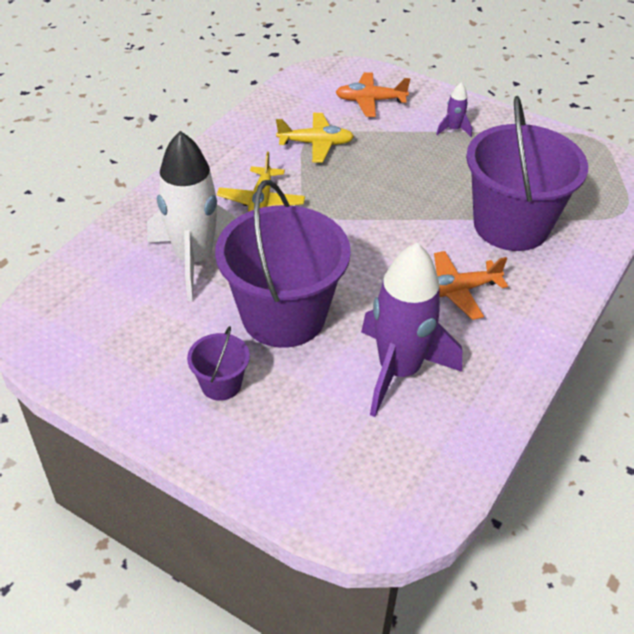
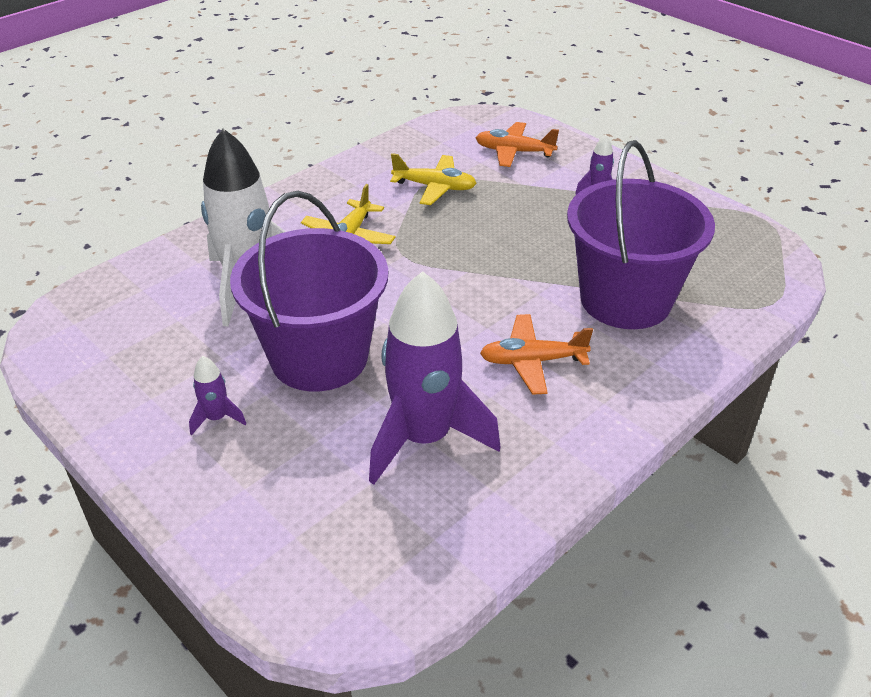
camera: 15 degrees right, 5 degrees down
(221, 384) = (217, 418): purple bucket -> purple rocket

